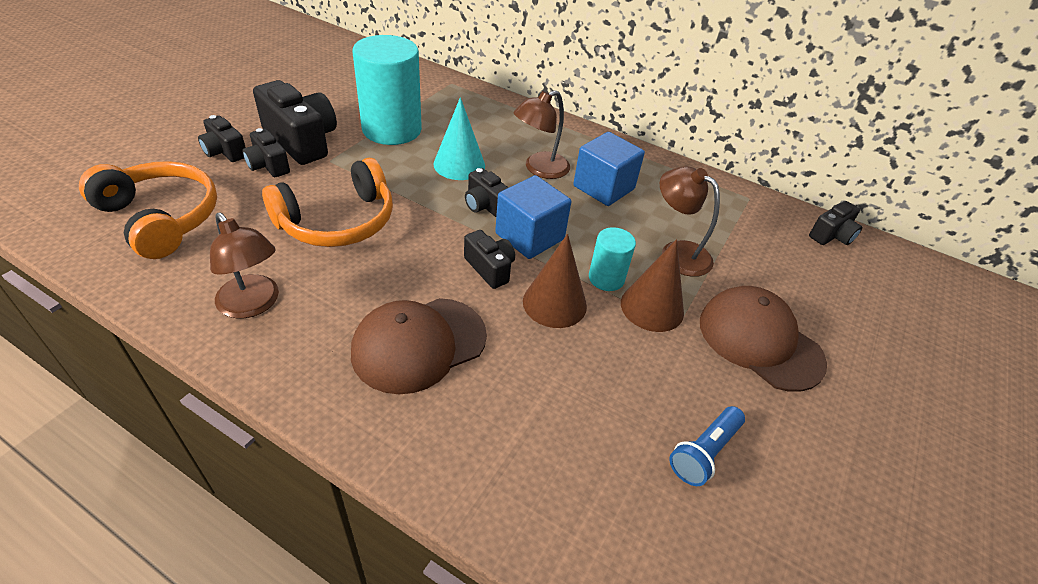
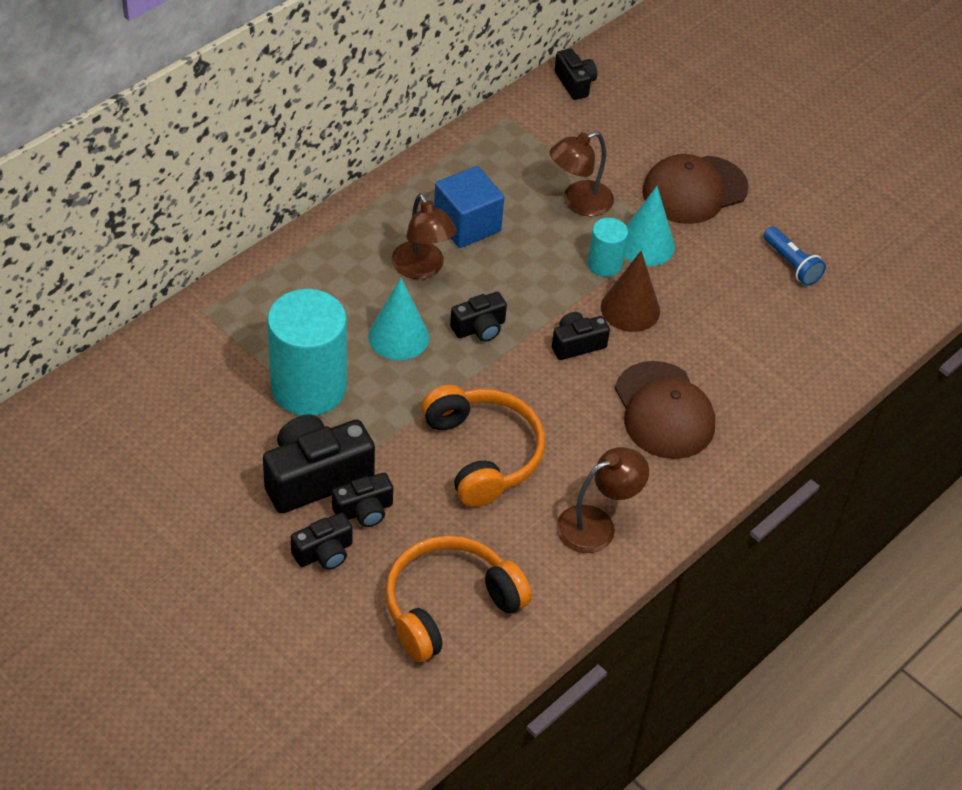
camera: 75 degrees left, 5 degrees up
(529, 236) = (536, 304): blue cube -> none
(652, 307) = (646, 244): brown cone -> turquoise cone

